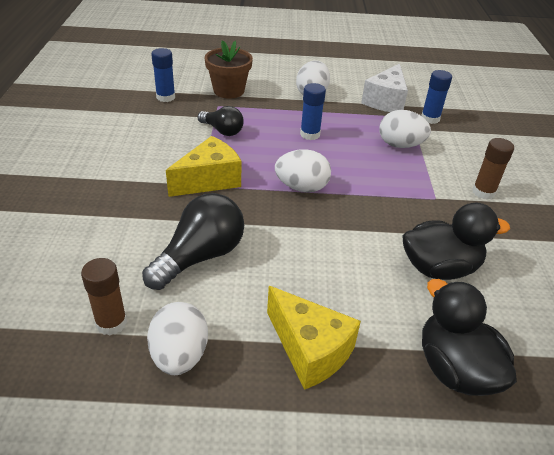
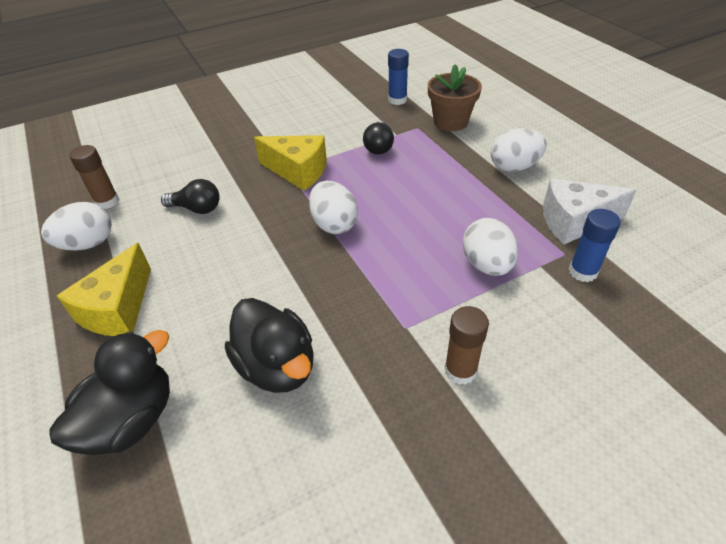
camera: 65 degrees right, 5 degrees up
(200, 256) = (197, 209): black light bulb -> black light bulb, size x0.61
(310, 134) = (431, 195): blue glue stick -> none

